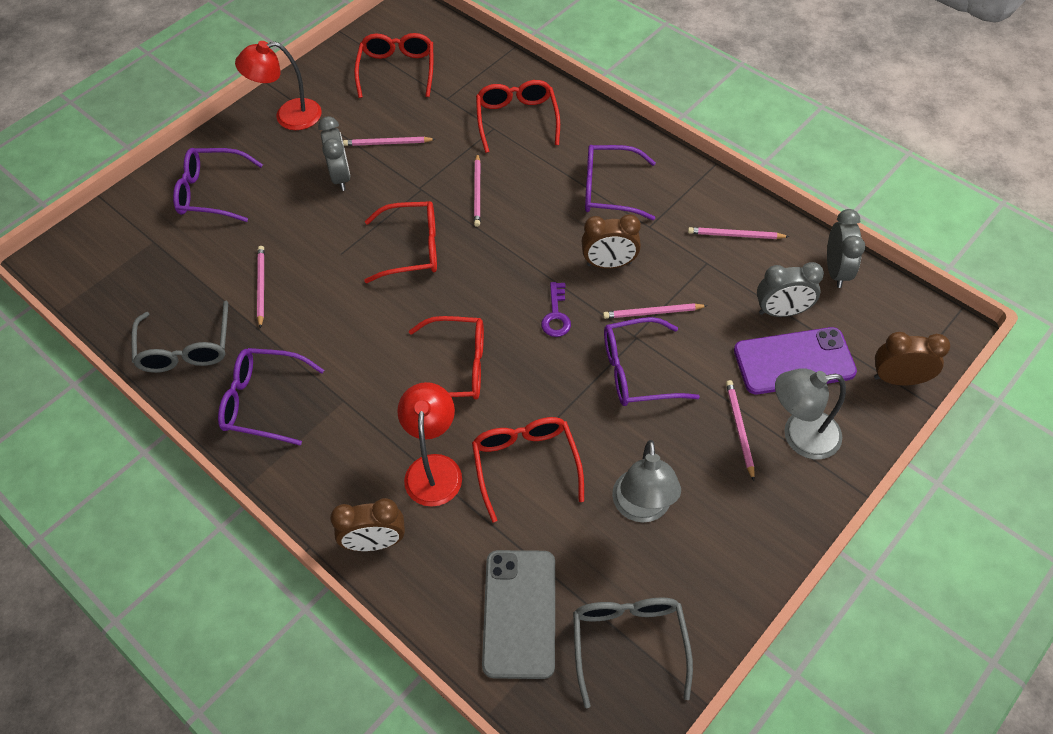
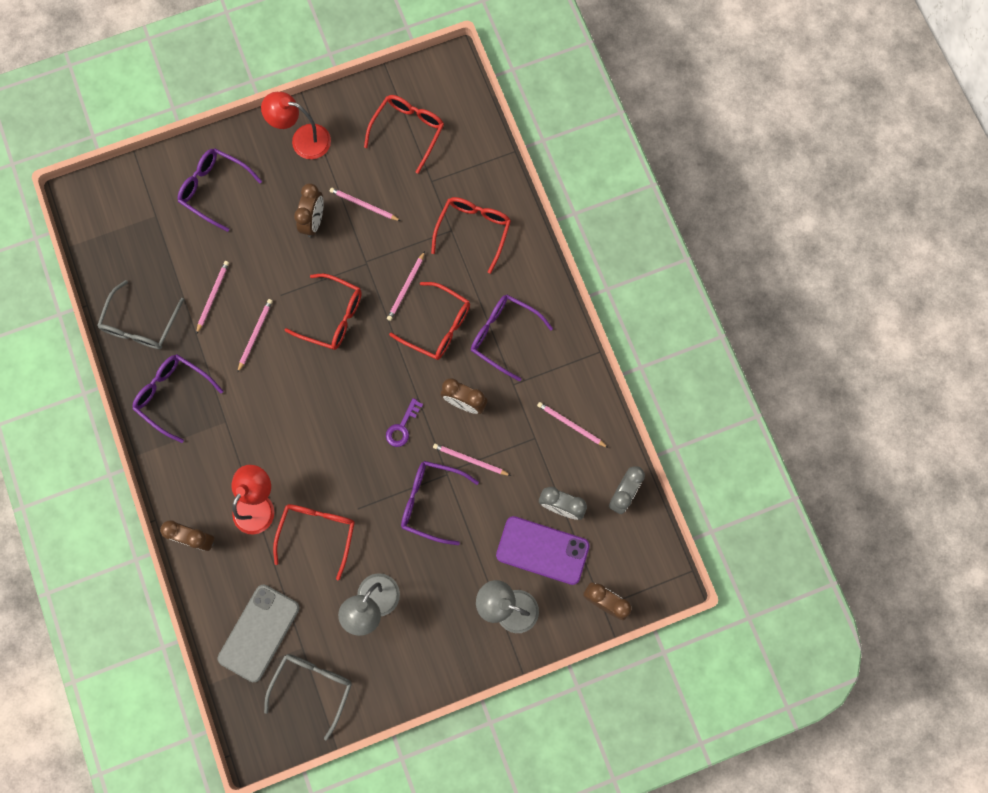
camera: 25 degrees right, 20 degrees up
(341, 176) = (314, 221): grey clock -> brown clock
(456, 368) = (312, 435): red glasses -> red glasses (438, 326)
(739, 429) = (472, 581): pink pencil -> pink pencil (255, 334)

